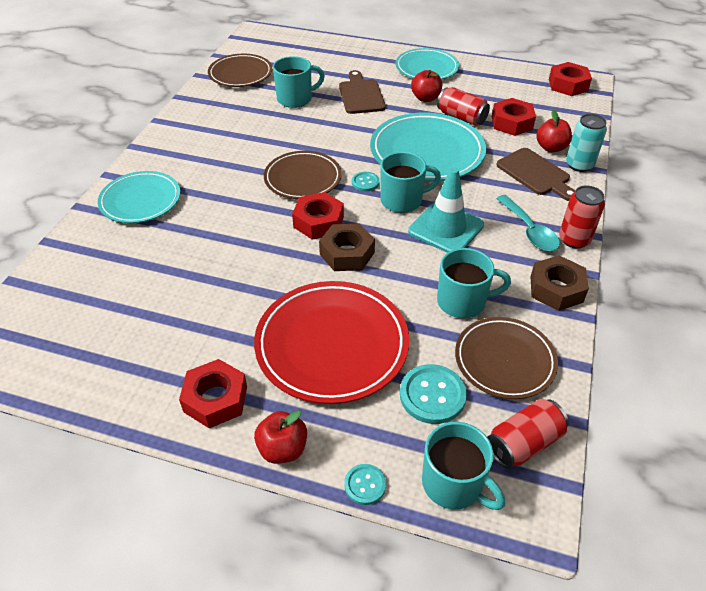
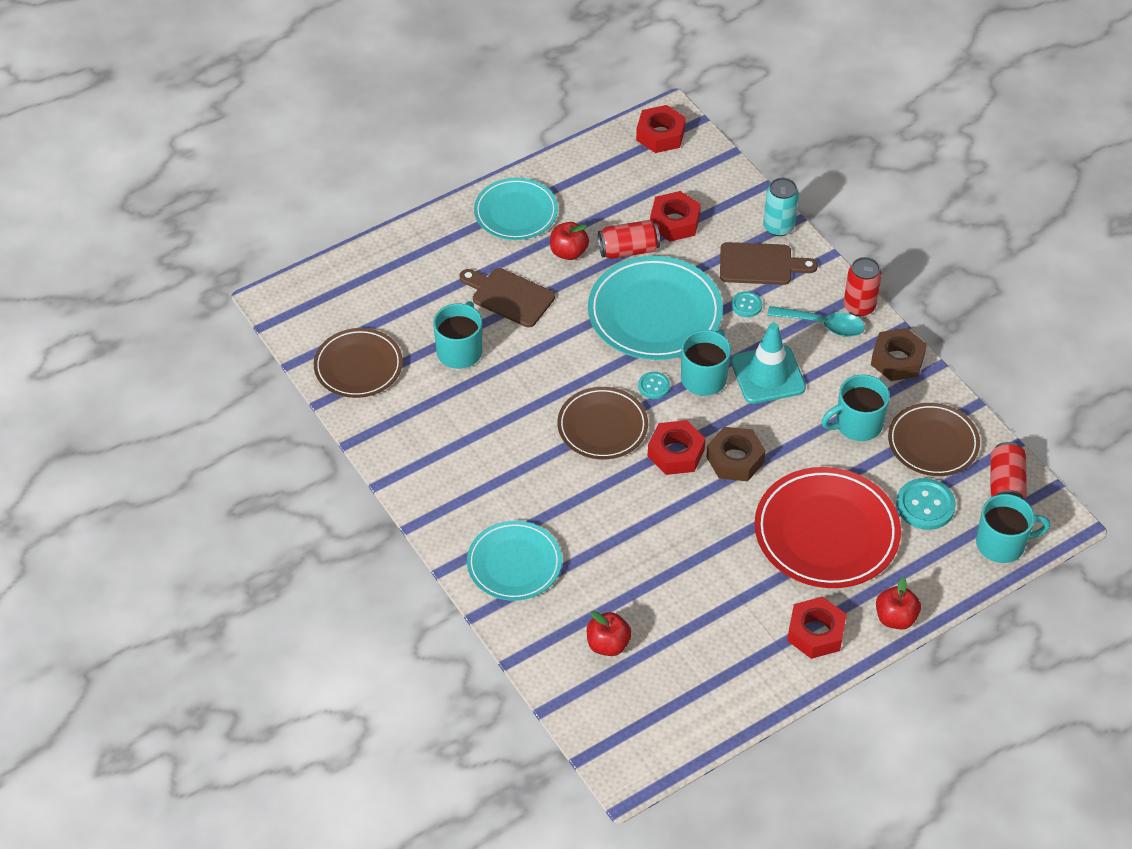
camera: 50 degrees left, 5 degrees up
(365, 485) = (962, 590): turquoise button -> turquoise button (746, 305)
(463, 301) = (857, 424): turquoise mug -> turquoise mug turned 150 degrees counterclockwise
(551, 148) = (737, 225): red apple -> red apple (608, 644)

